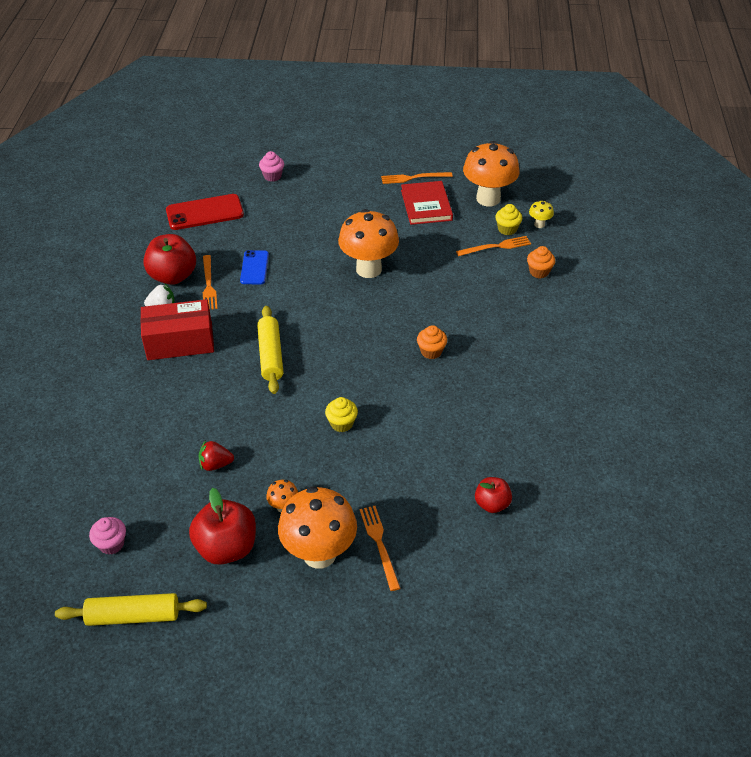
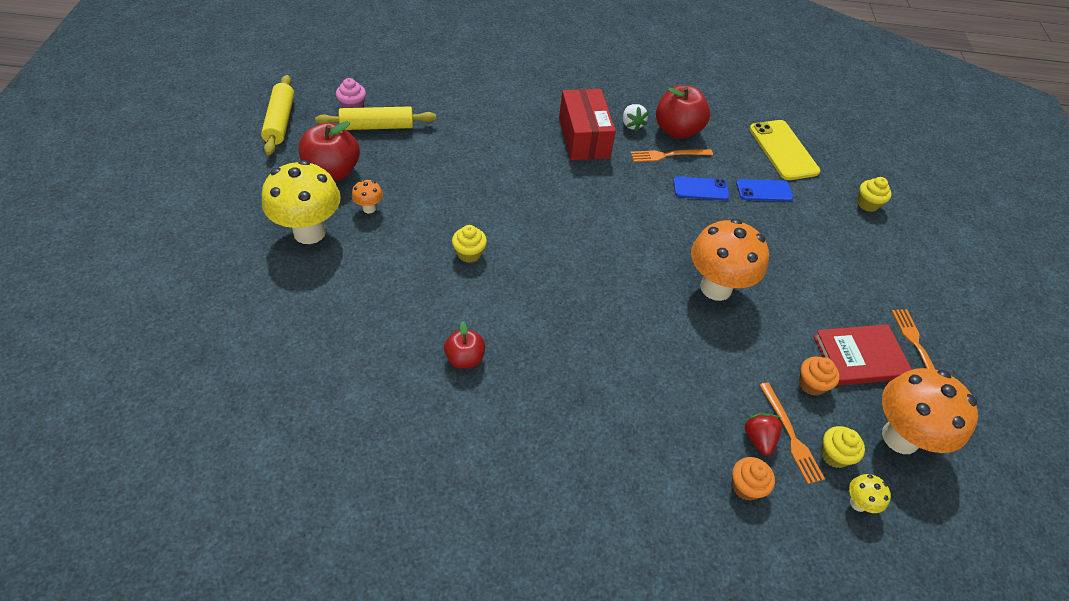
camera: 85 degrees right, 5 degrees up
(204, 212) = (783, 150): red phone -> yellow phone
(215, 464) = (427, 164): red strawberry -> red strawberry (758, 439)
(257, 230) = (764, 190): none -> blue phone
(270, 355) = (567, 201): yellow rolling pin -> yellow rolling pin (377, 126)
(272, 176) = (867, 204): pink cupcake -> yellow cupcake
(319, 554) = (309, 232): orange mushroom -> yellow mushroom
(380, 544) = (309, 277): orange fork -> none
(431, 351) = (577, 340): orange cupcake -> orange cupcake (811, 384)
(492, 504) = (338, 379): red apple -> red apple (465, 358)

